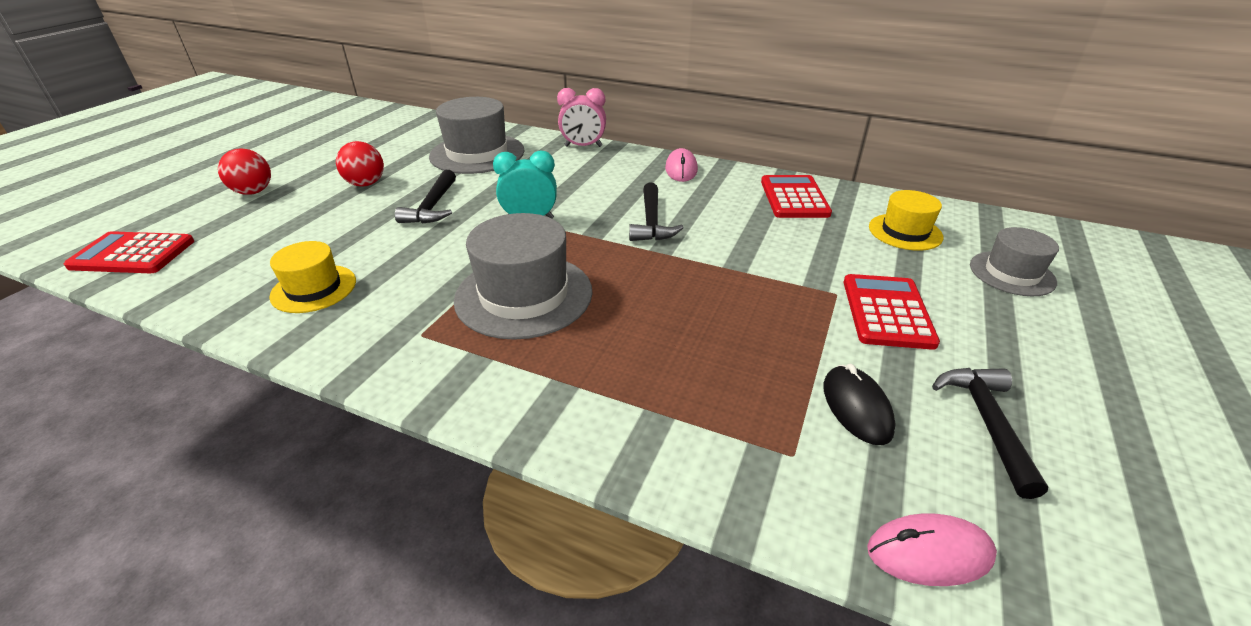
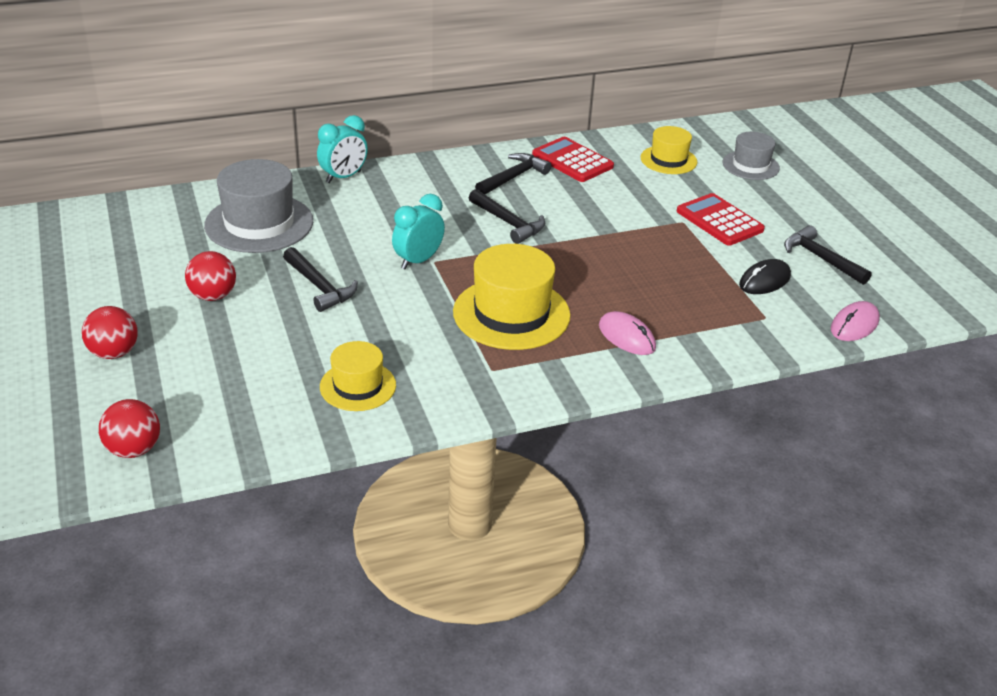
camera: 45 degrees left, 0 degrees up
(133, 254) = (134, 449): red calculator -> red ball
(524, 295) = (511, 313): grey hat -> yellow hat
(583, 146) = (343, 177): pink clock -> turquoise clock
(681, 169) = (460, 168): pink mouse -> pink mouse (626, 337)
(715, 191) = (513, 177): none -> black hammer
(856, 407) = (764, 281): black mouse -> black mouse turned 75 degrees counterclockwise

